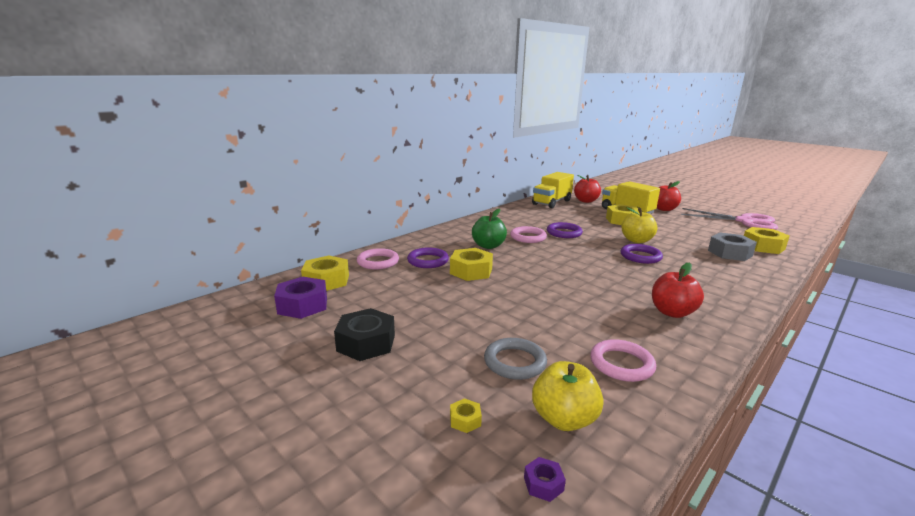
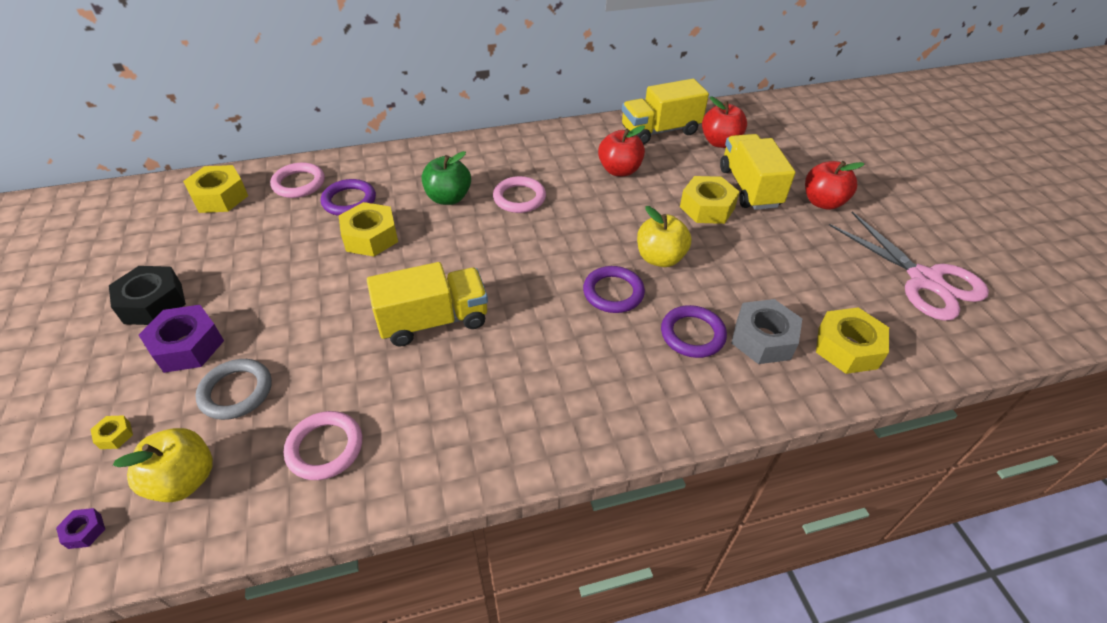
camera: 30 degrees right, 25 degrees up
(303, 305) = (162, 226): purple nut -> purple nut (187, 346)
(564, 233) = (580, 205): purple ring -> purple ring (692, 334)
(575, 292) = (433, 321): none -> yellow truck
(672, 312) = (494, 406): red apple -> red apple (619, 170)

